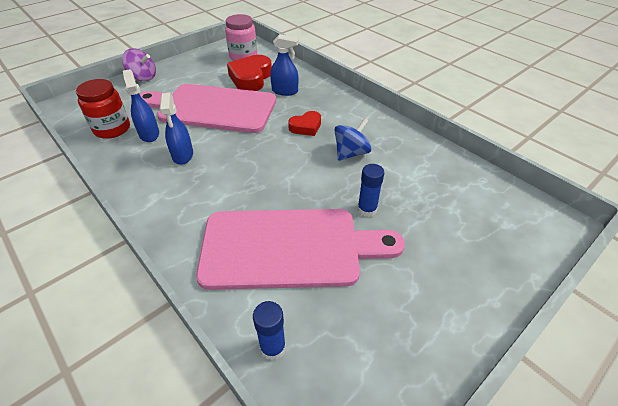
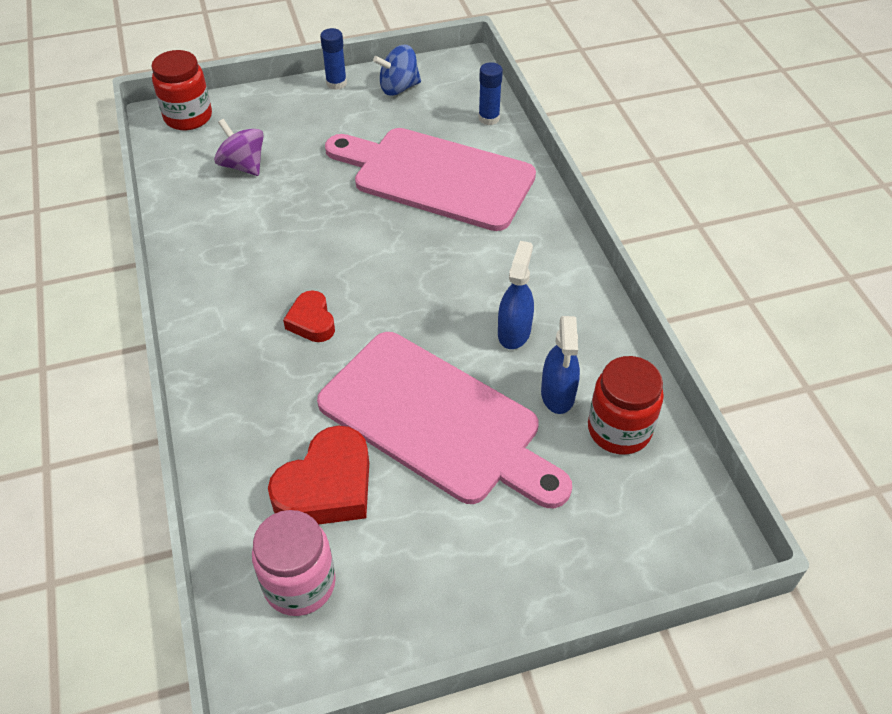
camera: 155 degrees left, 5 degrees up
(143, 77) = (550, 585): purple spinning top -> purple spinning top (243, 165)
(285, 91) = (288, 419): blue spray bottle -> none
(306, 127) = (312, 321): red heart -> red heart turned 105 degrees counterclockwise
(351, 153) = (287, 256): blue spinning top -> blue spinning top (398, 88)
(367, 209) = (331, 185): blue glue stick -> blue glue stick (336, 83)
(541, 230) = (188, 117): none -> red jar

